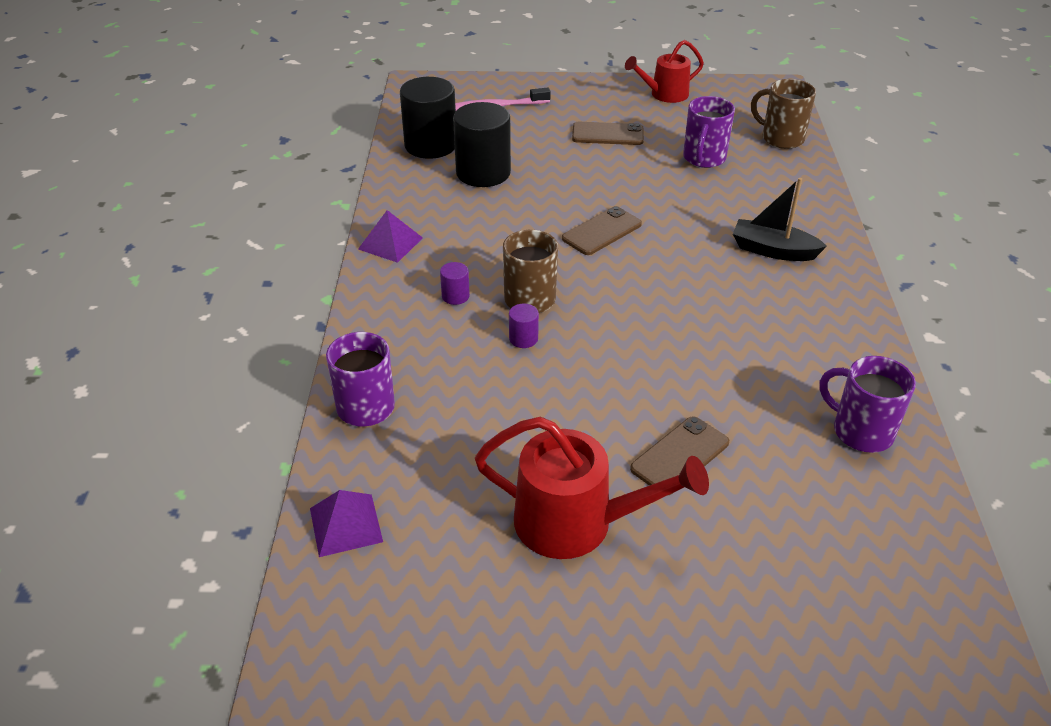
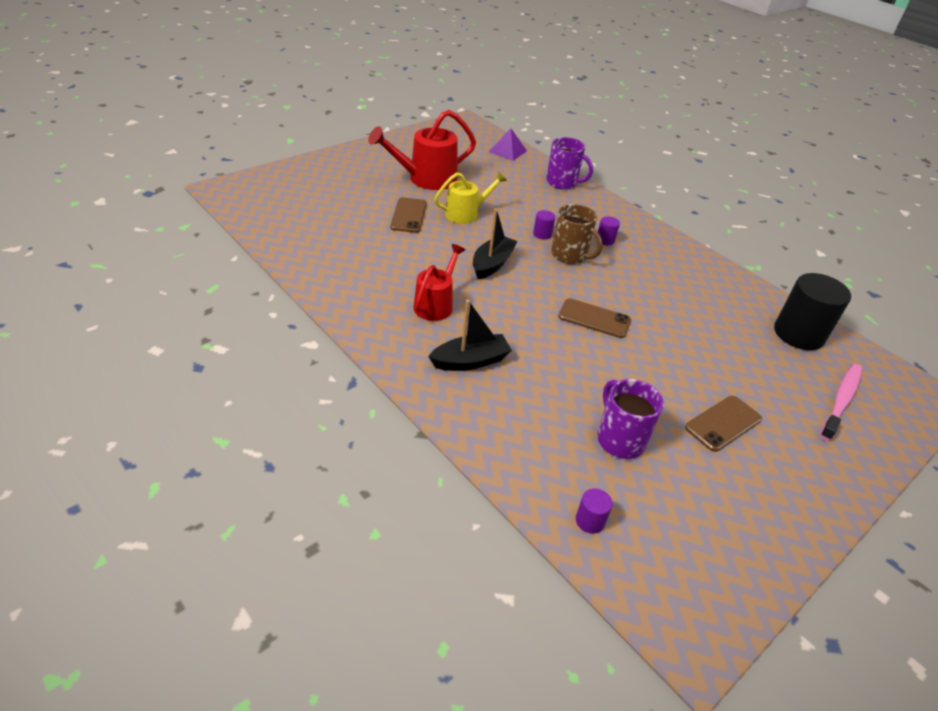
camera: 135 degrees right, 0 degrees up
(390, 243) = (684, 253): purple pyramid -> none
(483, 173) = (729, 328): black cylinder -> none
(588, 418) = (466, 214): none -> yellow watering can
(601, 231) = (594, 318): brown phone -> brown phone turned 75 degrees counterclockwise
(640, 330) = (492, 264): none -> black boat
(664, 94) = (767, 526): red watering can -> red watering can (436, 304)
(781, 138) = (590, 521): brown mug -> purple cylinder
(860, 431) = (326, 260): purple mug -> none

